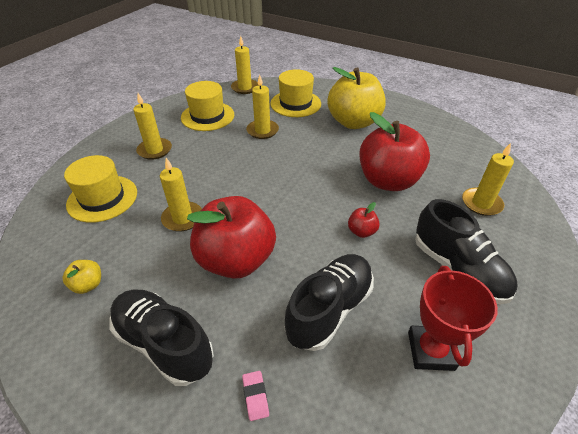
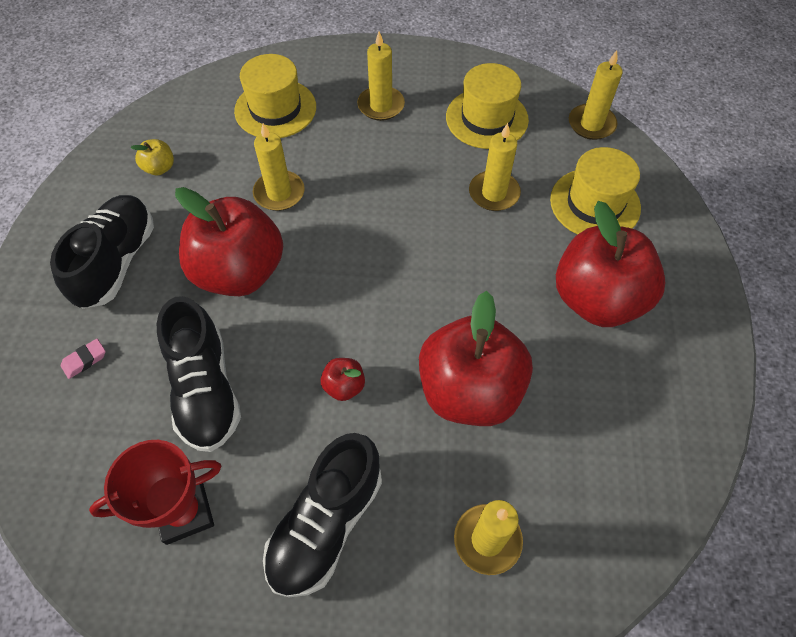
camera: 65 degrees right, 15 degrees up
(329, 309) = (205, 389): black shoe -> black shoe turned 60 degrees clockwise
(353, 122) = (597, 299): yellow apple -> red apple

